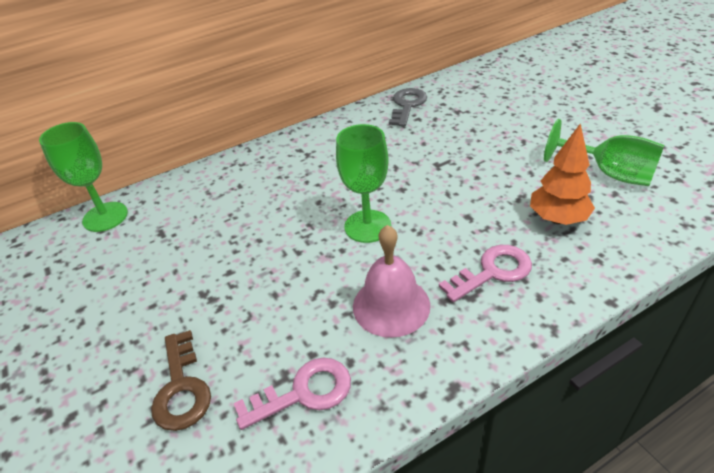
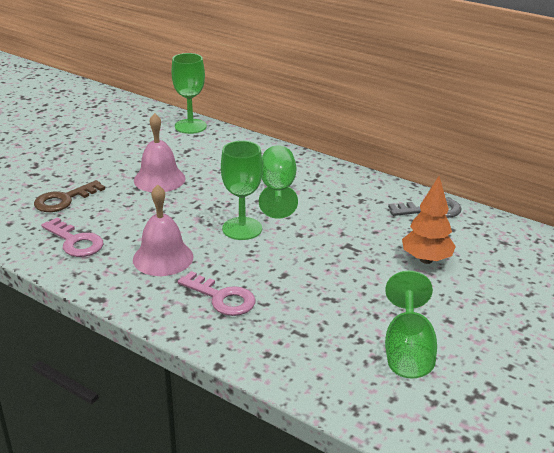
camera: 60 degrees right, 10 degrees down
(209, 272) = (159, 179): none -> pink bell
(310, 183) = (277, 190): none -> green goblet
(557, 219) = (311, 324): orange tree -> orange tree (426, 259)

